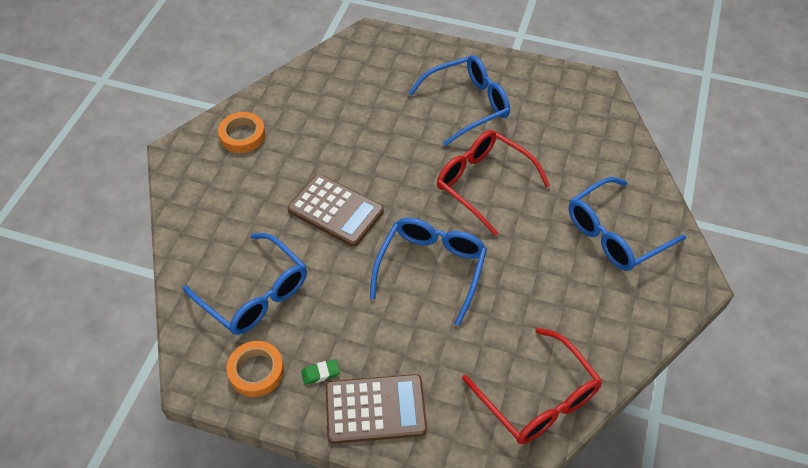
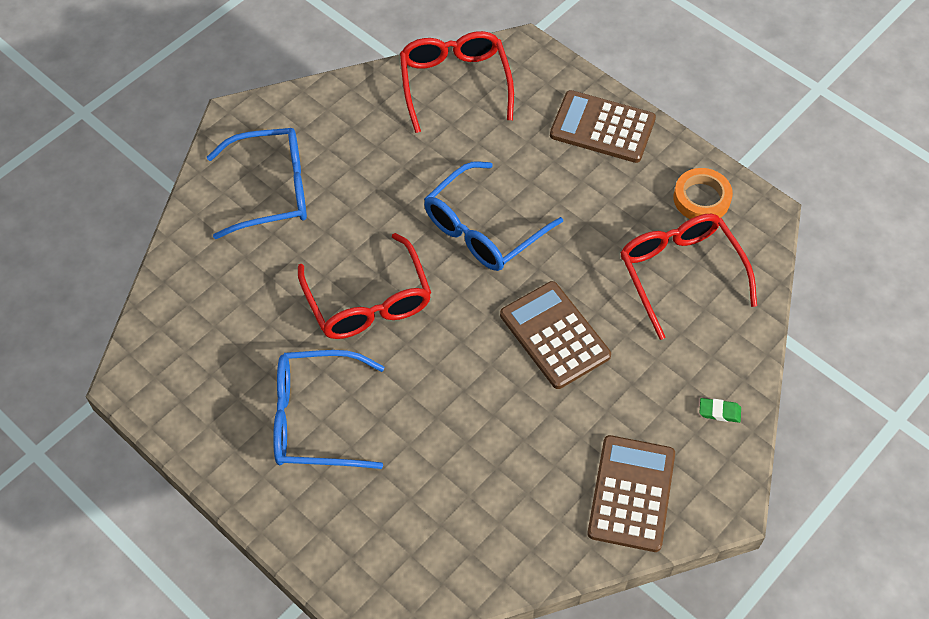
camera: 155 degrees left, 5 degrees up
(242, 135) = (631, 493): orange tape -> brown calculator
(255, 294) = (680, 273): blue glasses -> red glasses
(320, 373) = (640, 174): green eraser -> green eraser (719, 412)

